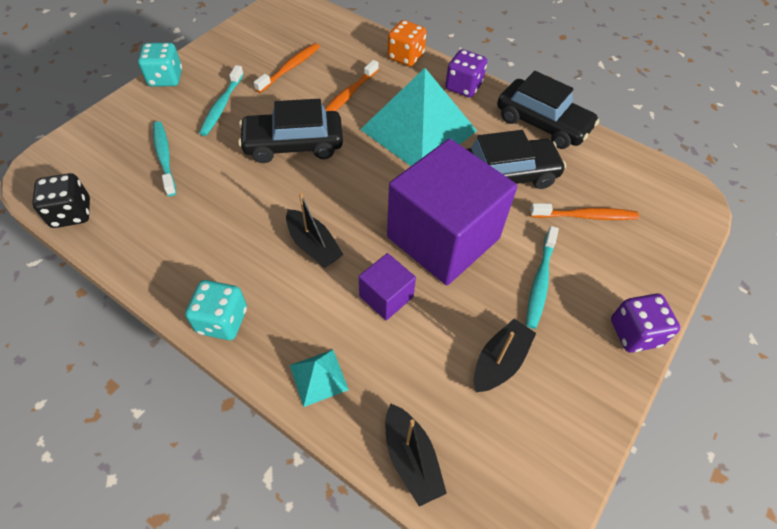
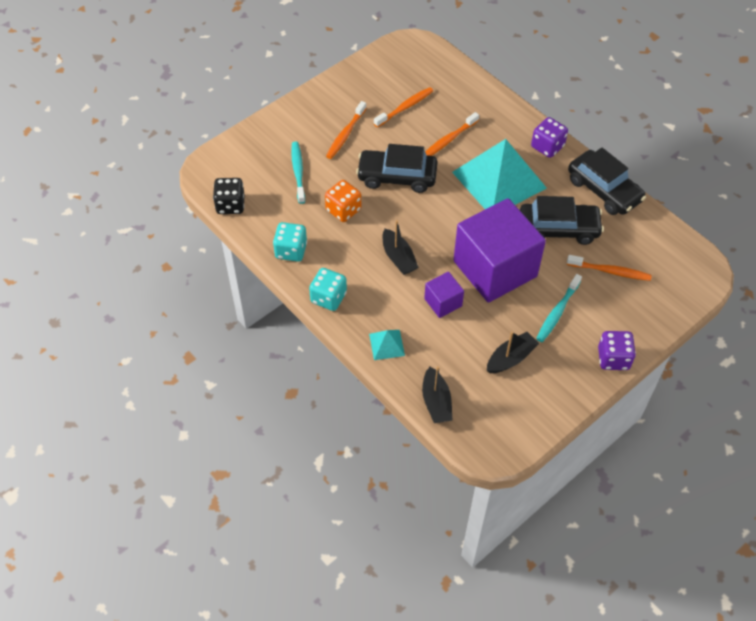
camera: 15 degrees right, 0 degrees up
(166, 78) = (303, 103): turquoise dice -> turquoise dice (291, 251)
(222, 106) = (345, 134): turquoise toothbrush -> orange toothbrush
(406, 57) = (505, 110): orange dice -> orange dice (343, 210)

